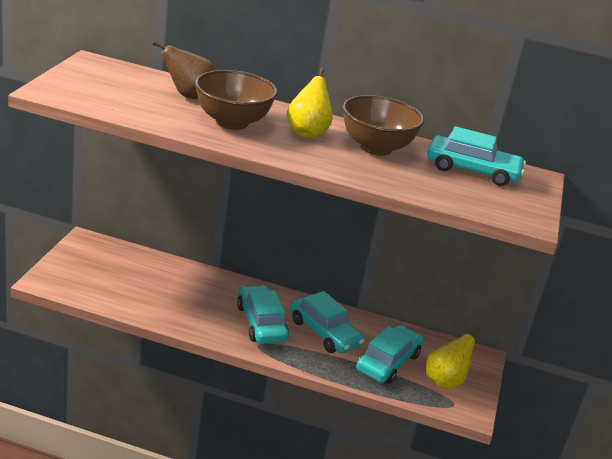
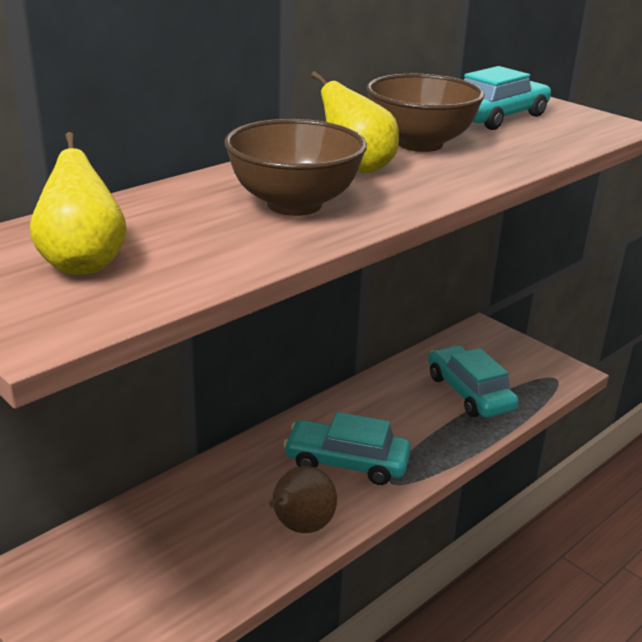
camera: 55 degrees left, 0 degrees up
(188, 96) = (176, 212): brown pear -> brown pear (300, 527)
(324, 333) = (393, 417): turquoise car -> none
(445, 381) = (516, 368): yellow pear -> yellow pear (83, 264)

